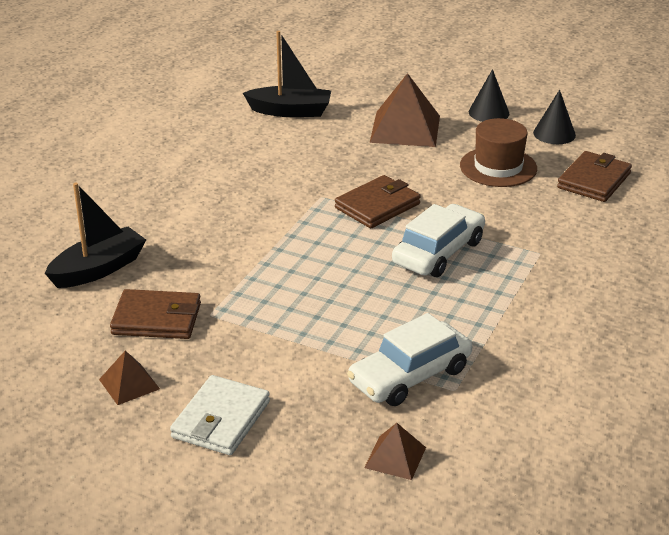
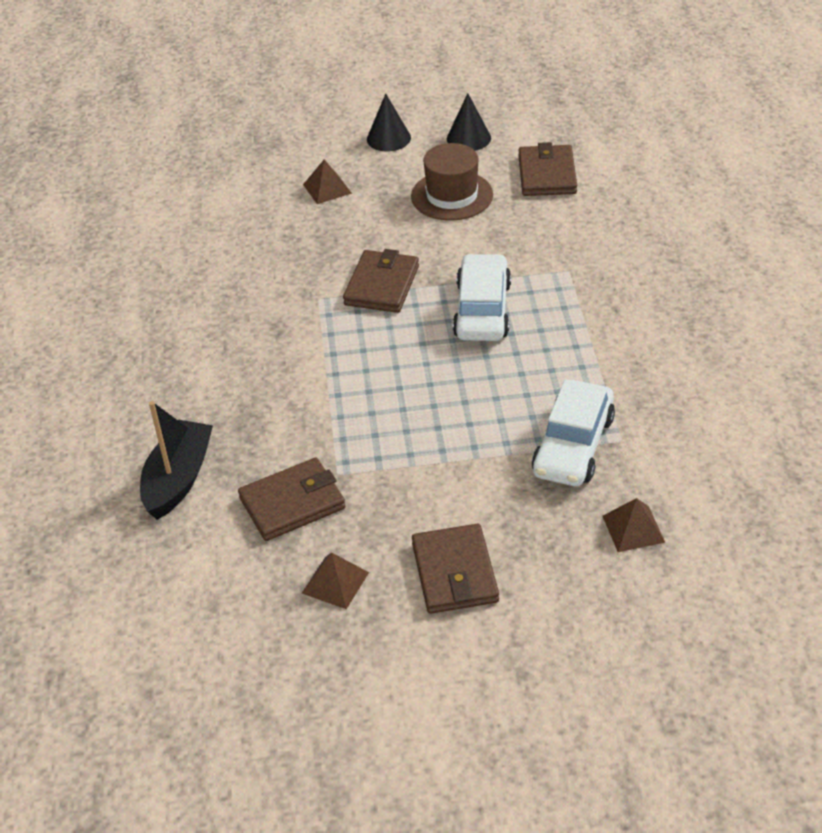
camera: 30 degrees left, 10 degrees up
(221, 419) = (454, 573): white wallet -> brown wallet
(290, 111) = (194, 214): black boat -> none
(405, 129) = (327, 189): brown pyramid -> brown pyramid, size x0.52

